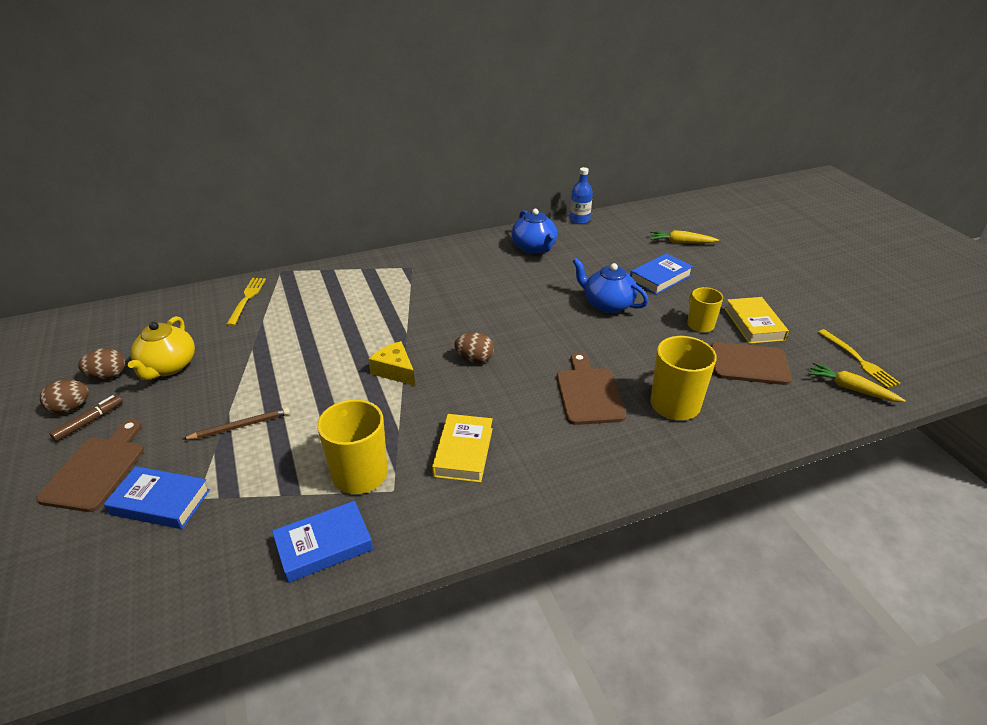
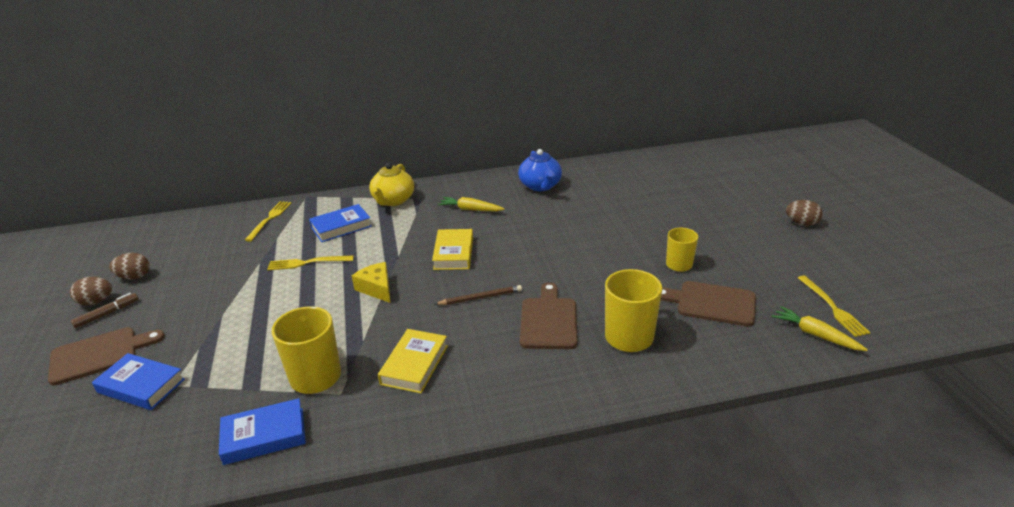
camera: 10 degrees right, 5 degrees down
(96, 470) = (99, 354): brown cutting board -> brown cutting board turned 45 degrees clockwise
(168, 367) = (185, 273): yellow teapot -> yellow teapot (393, 200)
(240, 426) = (228, 327): brown pencil -> brown pencil (480, 297)
(307, 347) = (307, 263): none -> yellow fork
(474, 359) = (452, 283): brown egg -> brown egg (801, 223)
(579, 220) = (592, 162): blue bottle -> none
(607, 304) = (593, 240): blue teapot -> none
(660, 278) = (653, 218): blue book -> blue book (341, 227)
(681, 242) = (685, 187): yellow carrot -> yellow carrot (470, 209)
(754, 324) = (733, 267): yellow book -> yellow book (453, 253)

